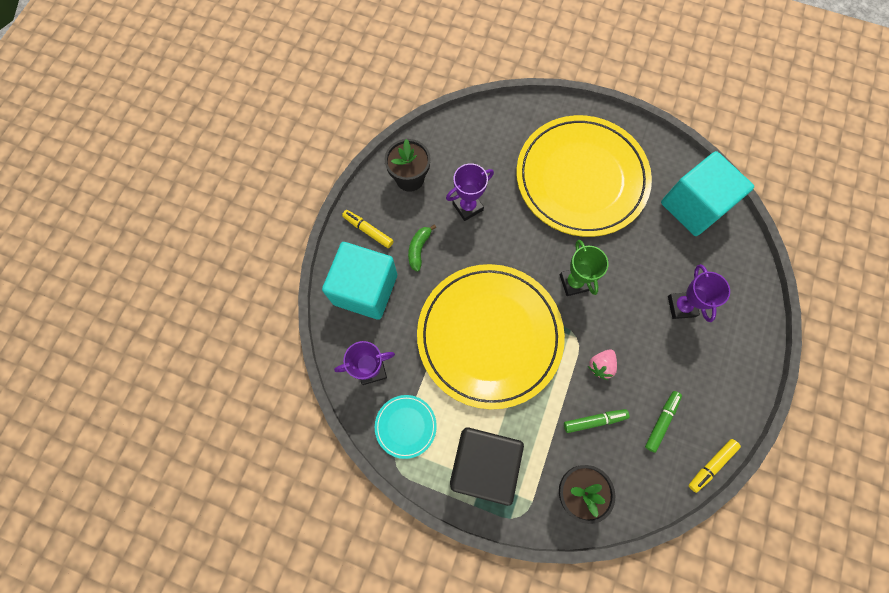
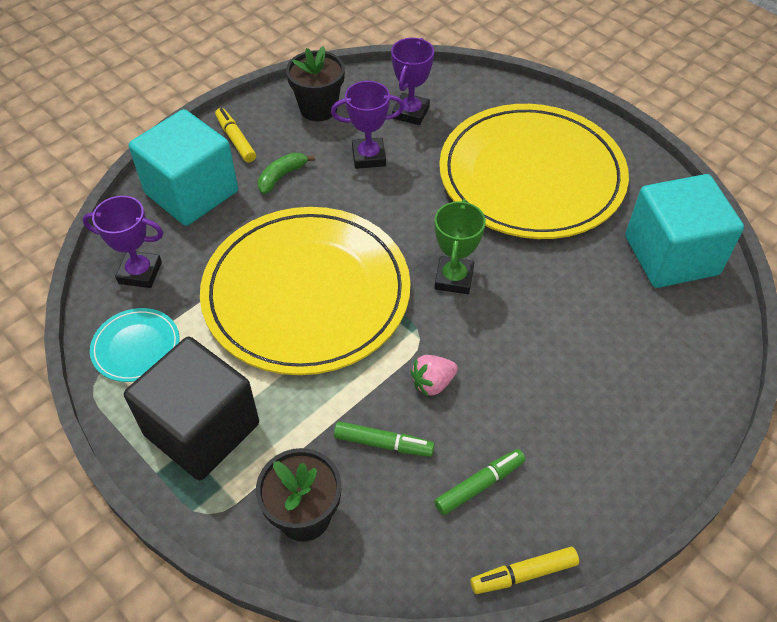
camera: 25 degrees right, 20 degrees down
(681, 306) = (590, 360): purple trophy -> purple trophy (410, 113)

